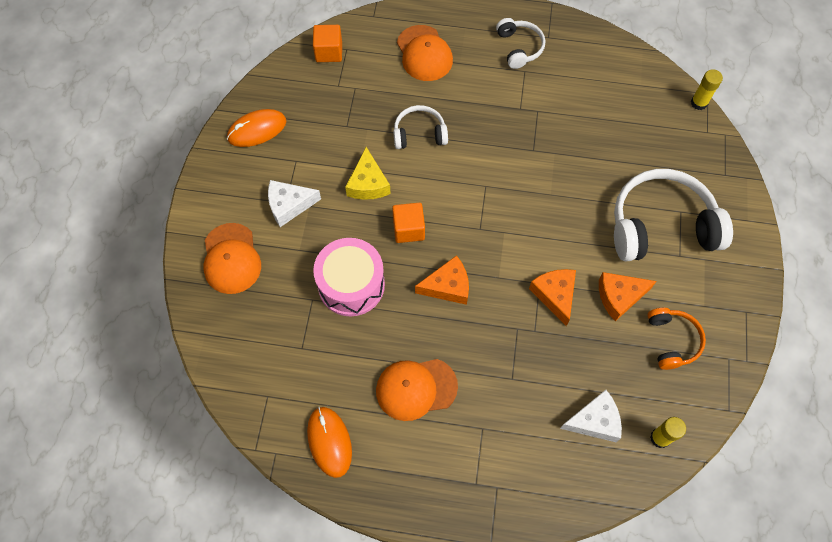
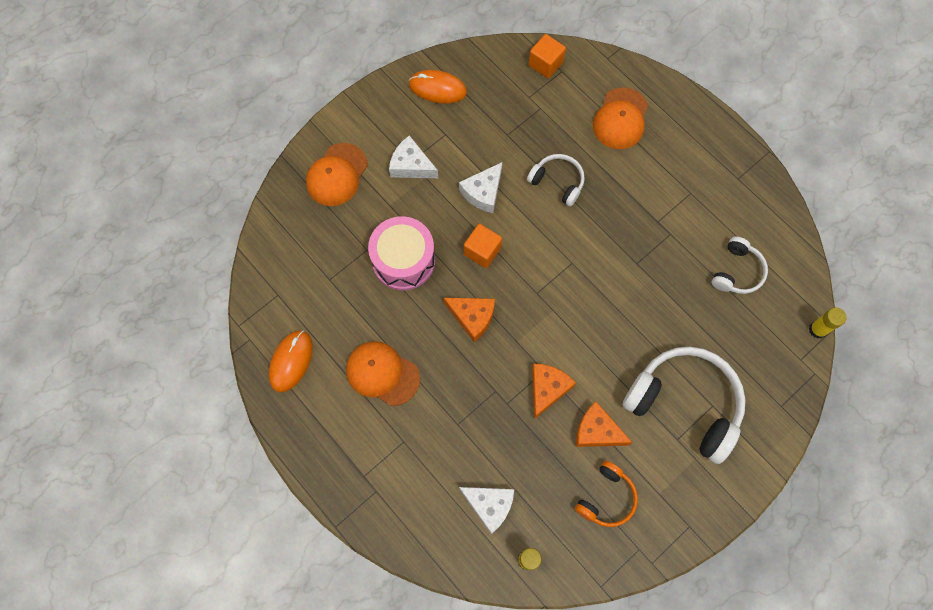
camera: 40 degrees right, 5 degrees up
(368, 183) = (483, 192): yellow cheese -> white cheese
(519, 47) = (704, 170): white headphones -> white headphones (737, 272)

